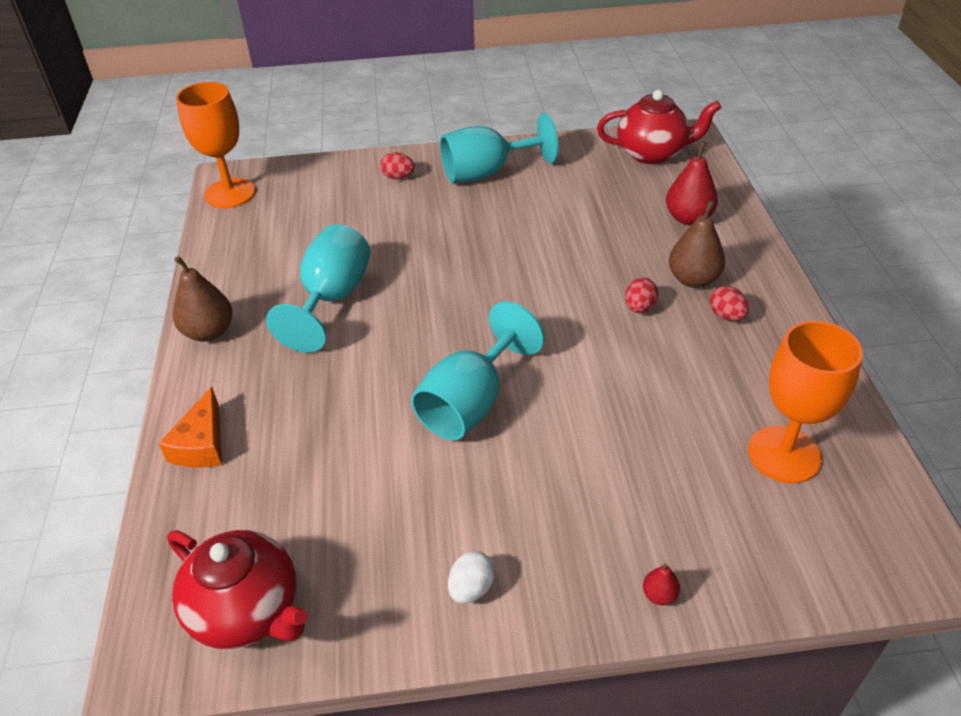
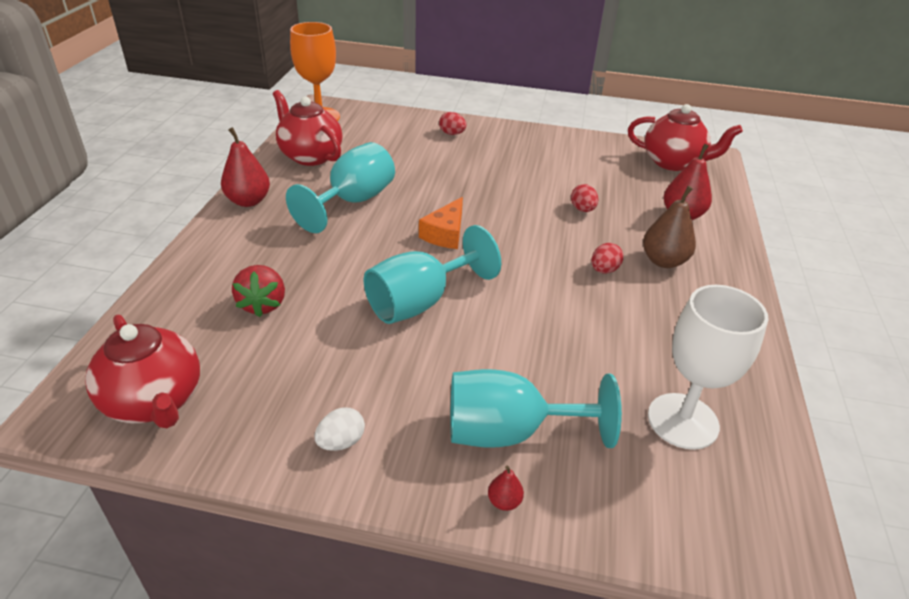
camera: 15 degrees right, 5 degrees down
(202, 444) = (196, 274): orange cheese -> orange cheese (445, 234)
(209, 332) = (248, 201): brown pear -> red pear
(248, 251) = (310, 156): none -> red teapot
(301, 458) = (263, 304): none -> red strawberry
(486, 173) = (524, 146): turquoise goblet -> turquoise goblet (509, 432)
(726, 316) = (681, 296): red egg -> red egg (582, 209)
(784, 454) = (683, 421): orange goblet -> white goblet

